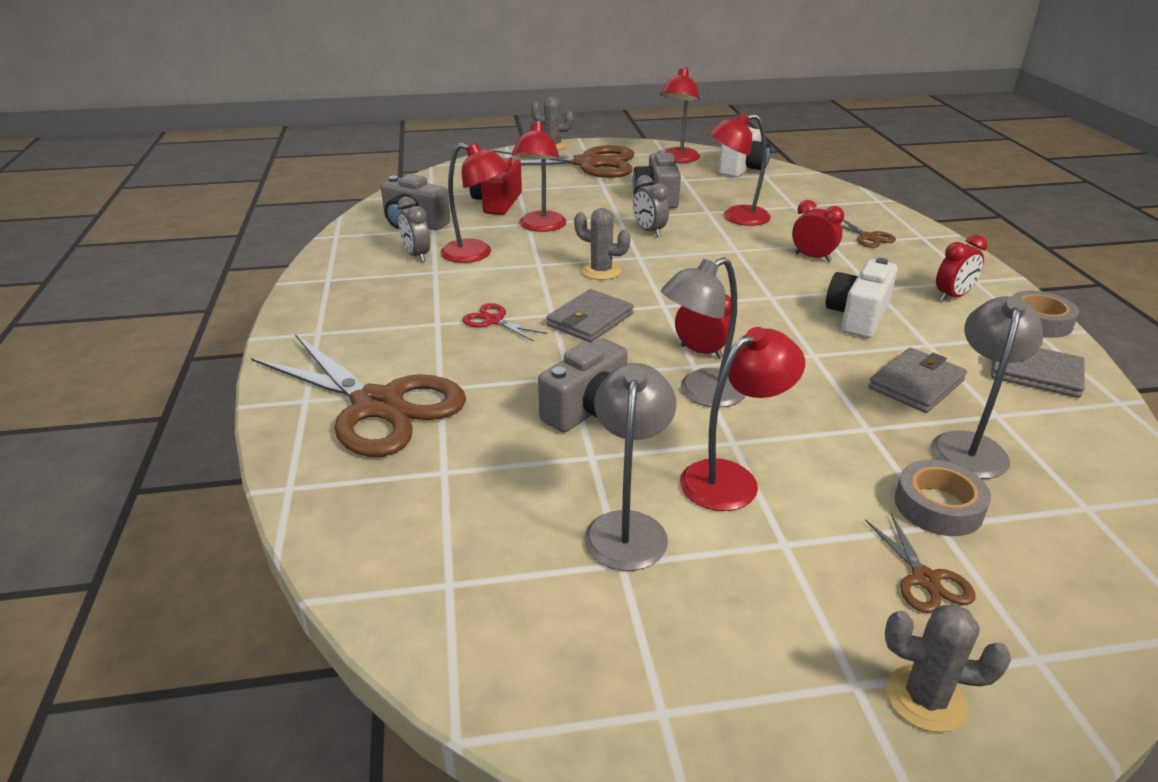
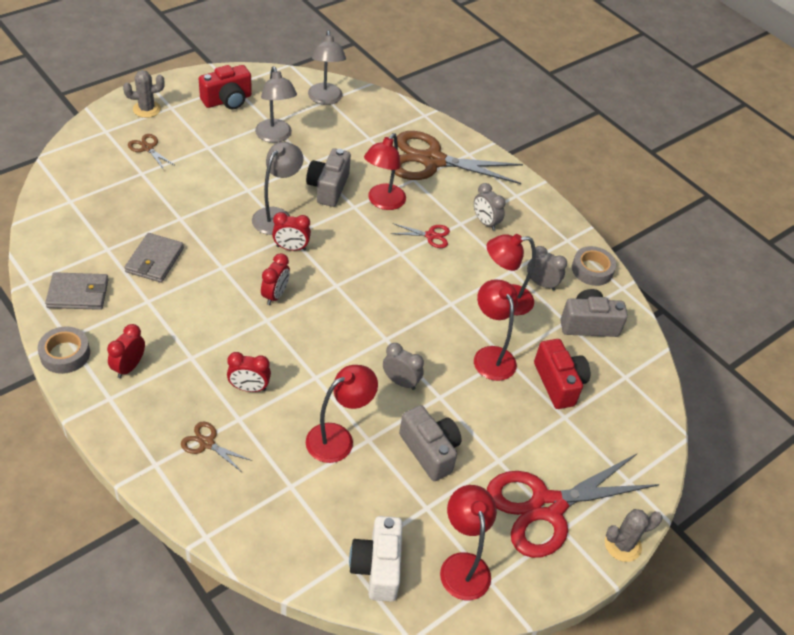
camera: 145 degrees right, 15 degrees up
(403, 316) = (485, 222): none -> grey clock
(588, 164) = (547, 507): brown scissors -> red scissors
(590, 320) = (374, 255): grey wallet -> none
(601, 271) = (401, 310): grey cactus -> none
(696, 660) = (227, 100): none -> red camera
(732, 479) = (240, 170): red lamp -> red lamp (382, 202)
(749, 313) = (275, 295): none -> red clock
(857, 317) = (199, 316): white camera -> none
(938, 506) = (142, 182): grey tape -> grey tape (592, 270)
(969, 445) = (125, 222): grey lamp -> grey lamp (325, 99)

